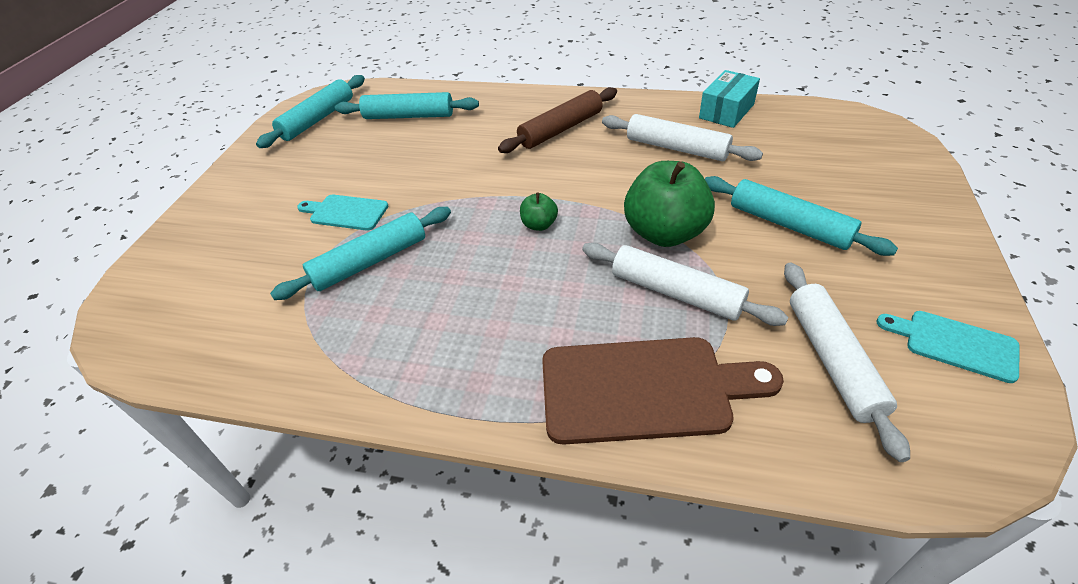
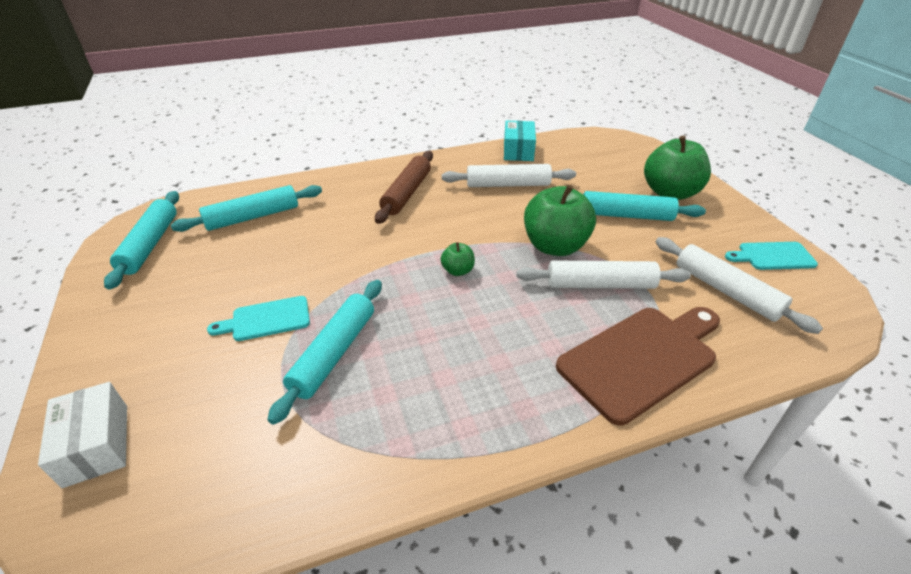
camera: 35 degrees left, 5 degrees down
(172, 265) = (96, 444): none -> white box
(881, 215) = (670, 193): none -> green apple

